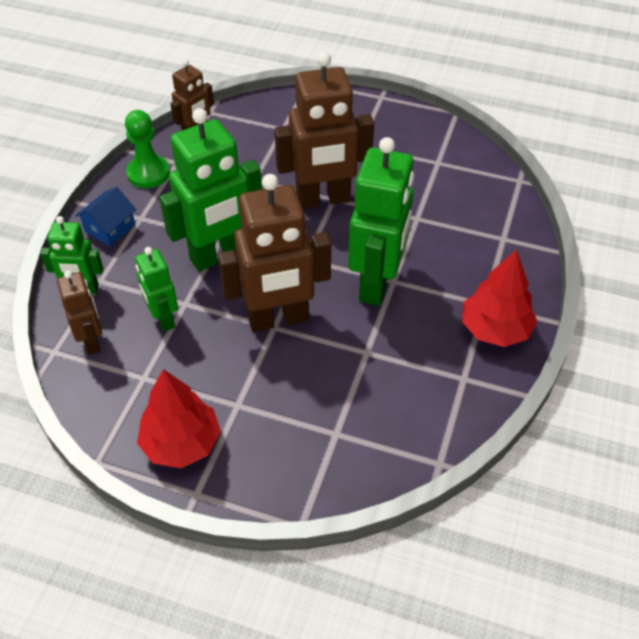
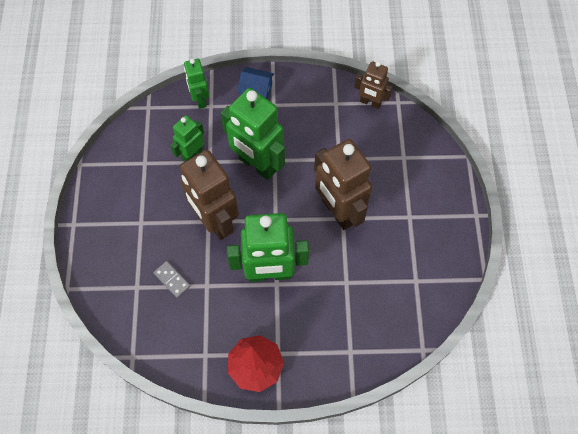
camera: 70 degrees right, 15 degrees up
(92, 341) = (161, 123): brown robot -> none
(148, 173) = (316, 91): green pawn -> none
(181, 443) = (104, 202): red tree -> none
(342, 388) = (172, 280): none -> grey domino

